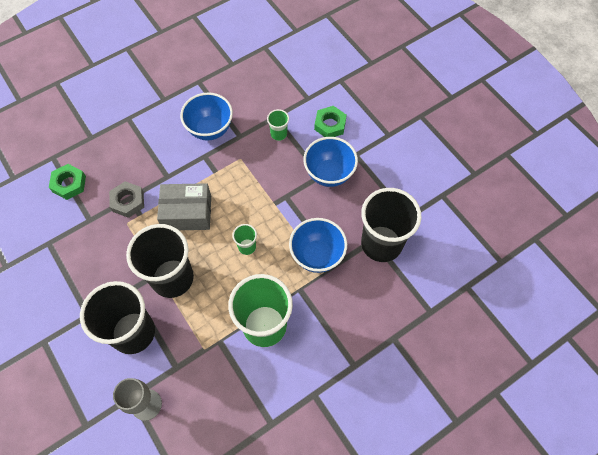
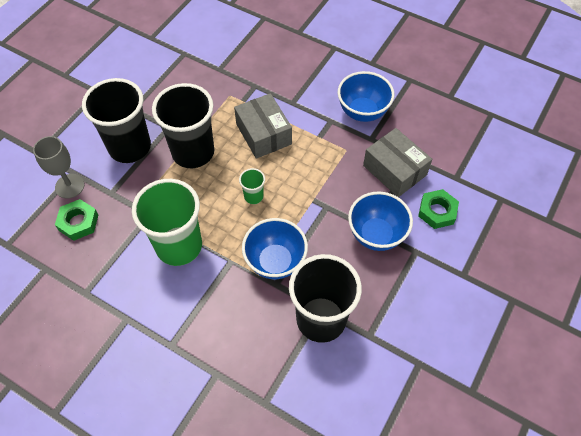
camera: 65 degrees right, 5 degrees down
(69, 184) = (245, 39): green nut -> green nut (78, 222)
(128, 201) = (251, 86): grey nut -> none
(278, 134) = (394, 170): green cup -> grey box

